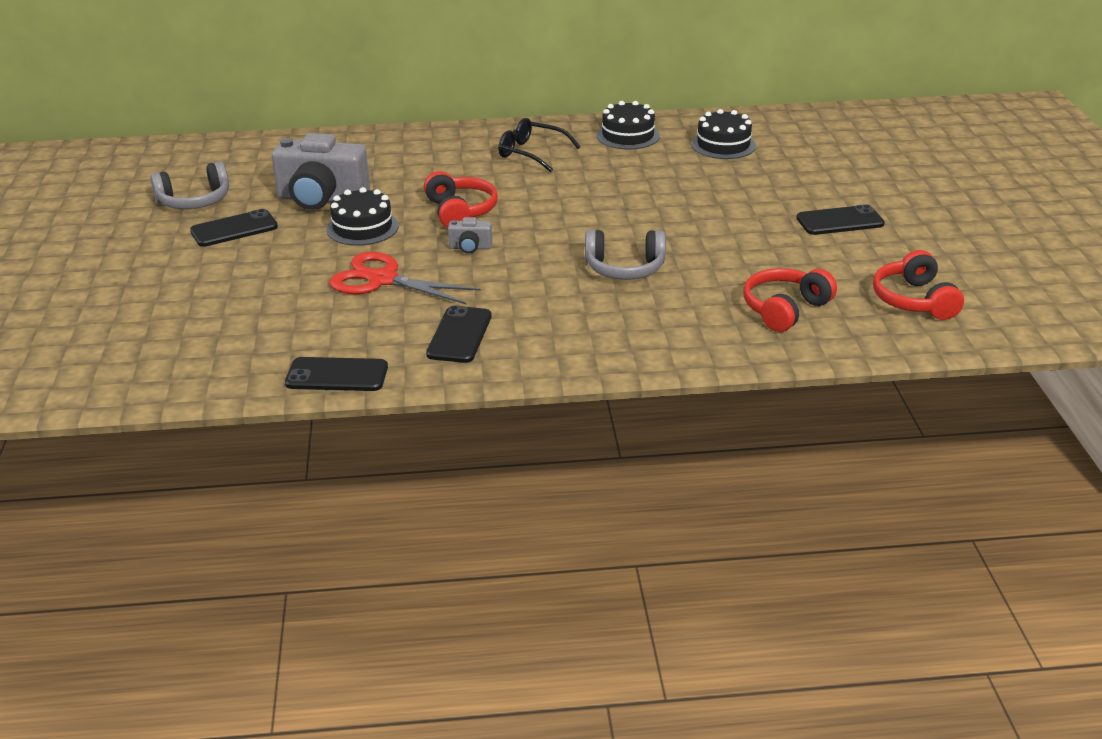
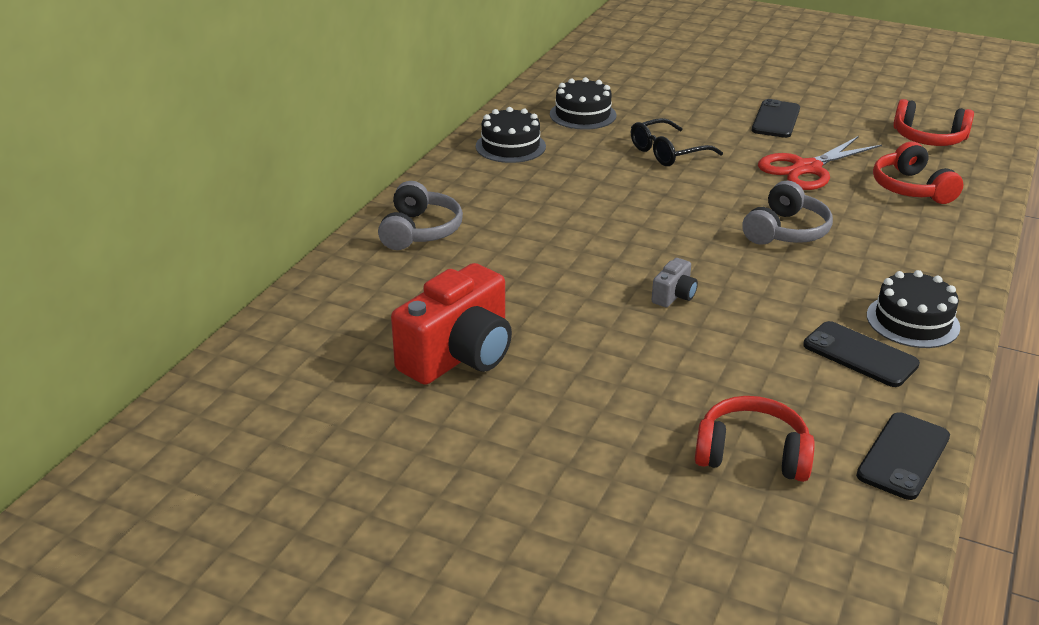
camera: 60 degrees left, 0 degrees up
(194, 201) = (355, 457): grey headphones -> grey headphones (420, 231)
(234, 229) = (474, 443): black phone -> none
(322, 199) = (459, 356): grey camera -> red camera
(362, 228) = (564, 348): black cake -> black cake (912, 321)
(382, 280) = (704, 369): red scissors -> red scissors (807, 168)
(460, 211) = (584, 278): red headphones -> red headphones (752, 454)
(531, 153) = (490, 202): black glasses -> black glasses (667, 152)

